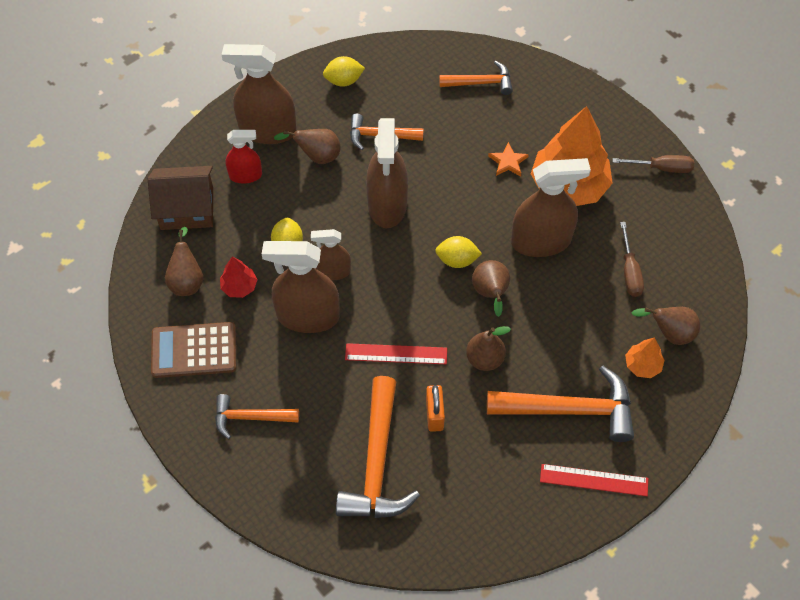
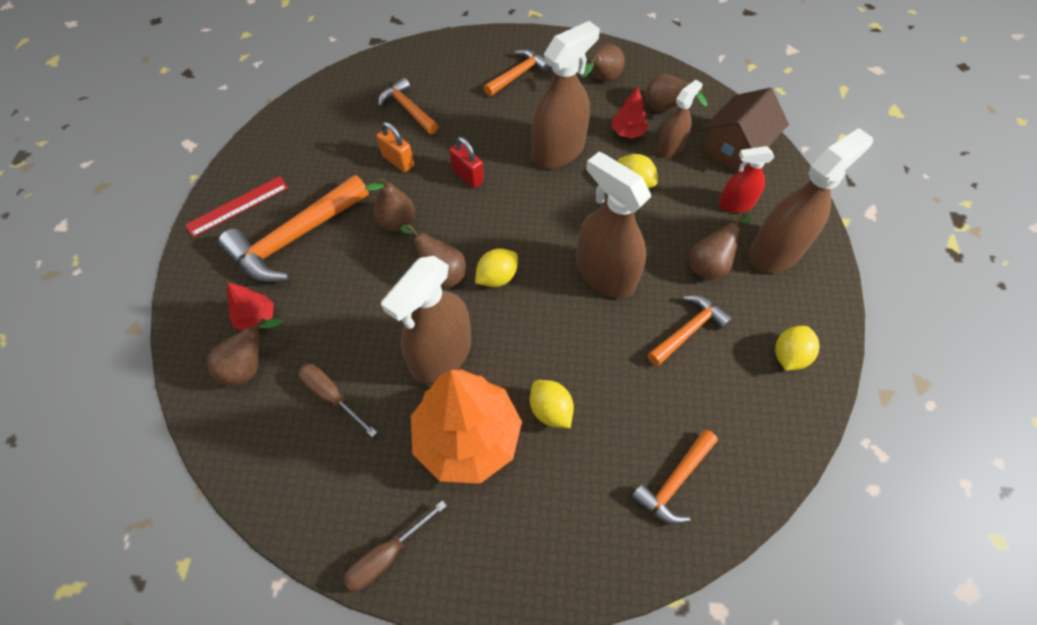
camera: 135 degrees right, 0 degrees up
(194, 350) = (601, 79): brown calculator -> brown pear
(245, 175) = (735, 204): red spray bottle -> red spray bottle turned 45 degrees clockwise
(333, 271) = (579, 192): brown spray bottle -> brown spray bottle (670, 147)
(377, 463) = (408, 109): orange hammer -> orange hammer, size x0.58
(396, 354) = (467, 176): red ruler -> red padlock
(508, 162) = (550, 410): orange star -> yellow lemon
(642, 365) = (256, 318): orange tree -> red tree

